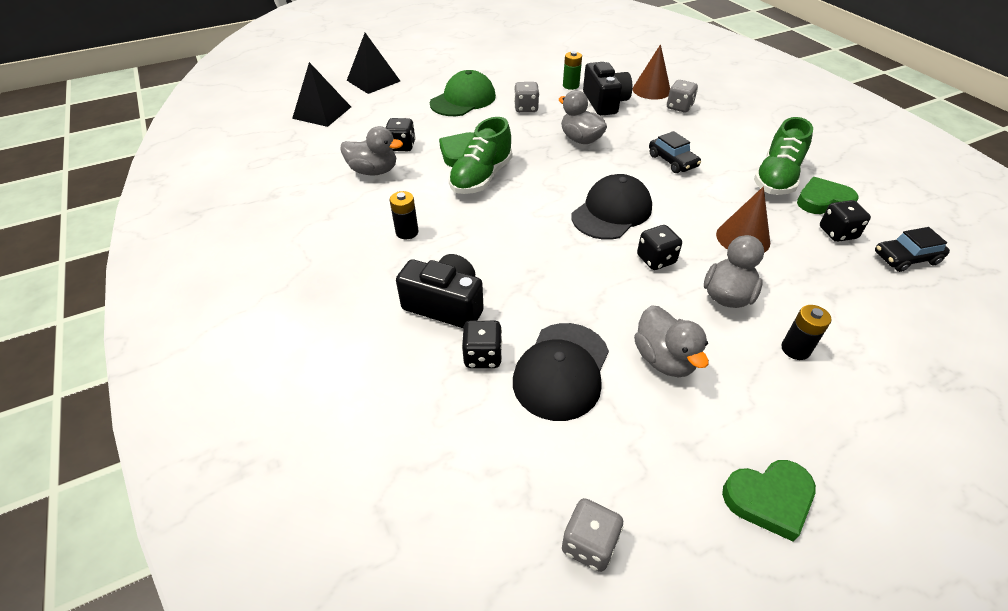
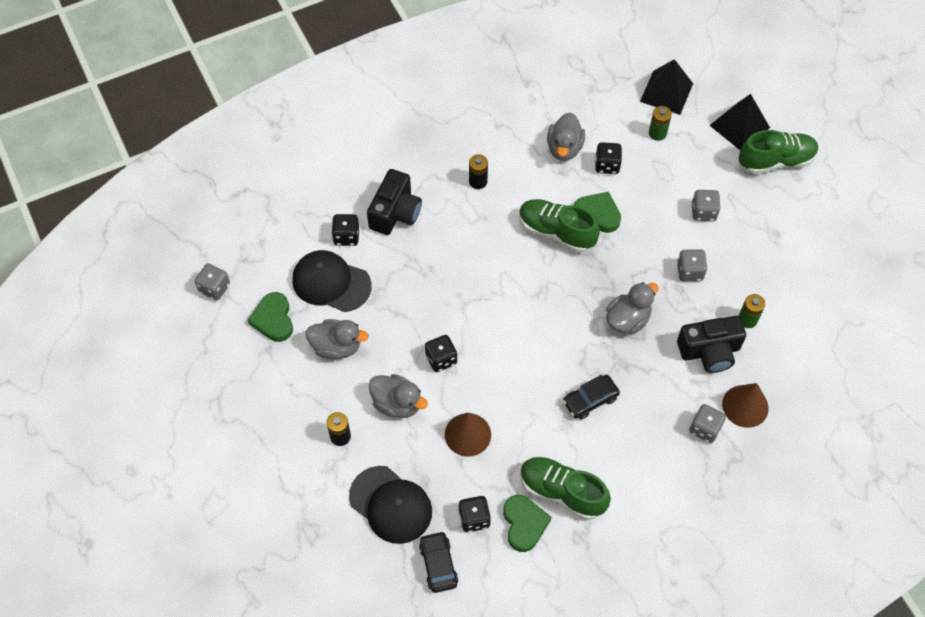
camera: 90 degrees right, 15 degrees up
(369, 118) = (657, 133): none -> green battery
(414, 68) = (776, 161): none -> green shoe
(463, 100) = (703, 212): green cap -> grey dice
(611, 212) = (505, 334): black cap -> black cap (391, 505)
(664, 359) = (336, 347): grey duck -> grey duck turned 150 degrees counterclockwise
(769, 499) = (230, 384): green heart -> green heart (273, 319)

